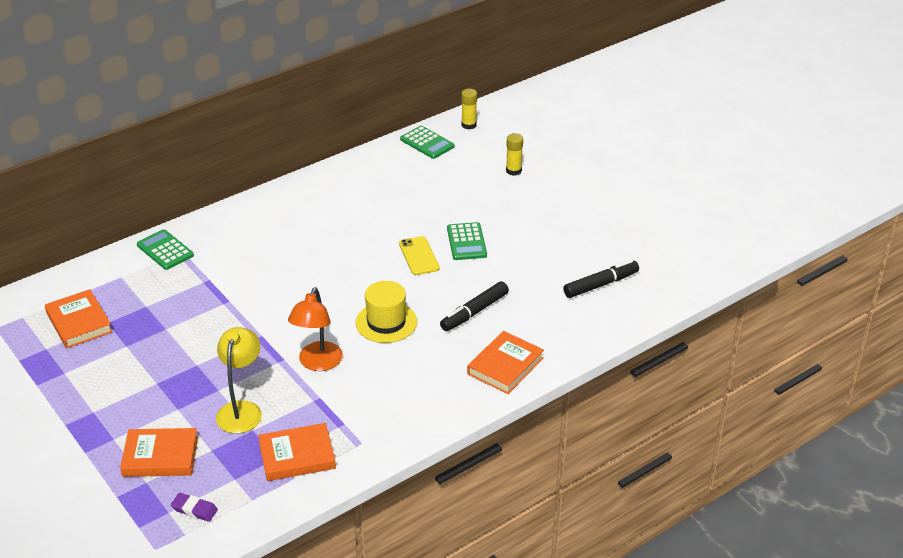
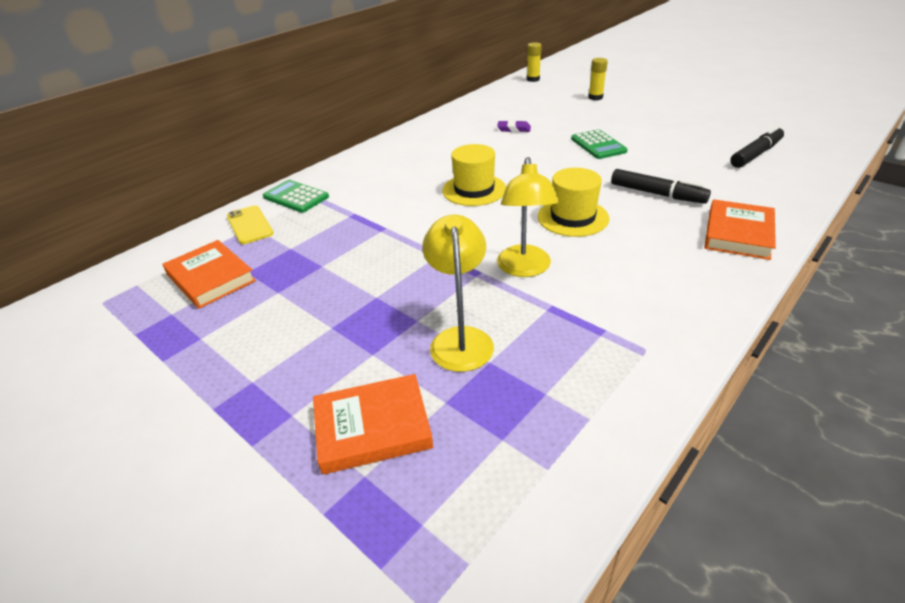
camera: 10 degrees left, 0 degrees up
(194, 509) = (464, 508): purple eraser -> purple eraser (514, 129)
(297, 456) = (572, 385): orange book -> none
(317, 363) = (524, 269): orange lamp -> yellow lamp
(321, 274) = (474, 190): none -> yellow hat
(419, 256) = (561, 161): yellow phone -> yellow phone (249, 225)
(427, 143) = (506, 93): green calculator -> none
(474, 312) = (657, 194): black marker -> black marker turned 90 degrees counterclockwise

